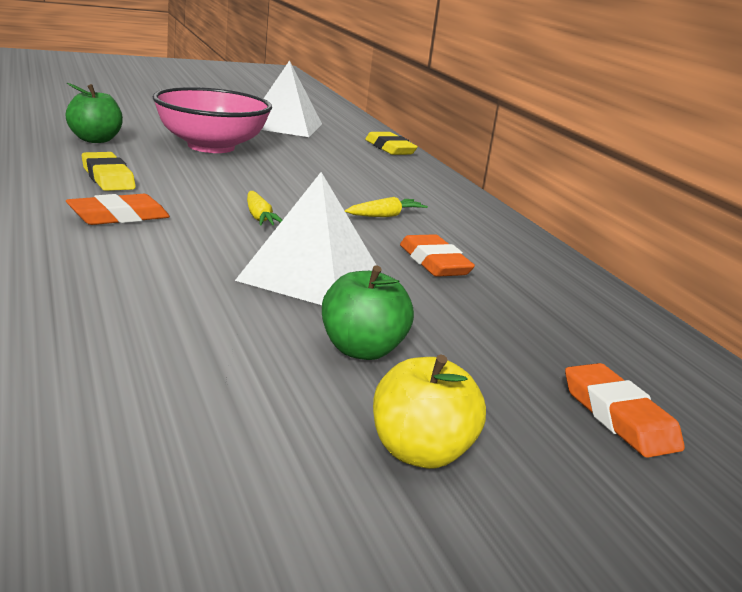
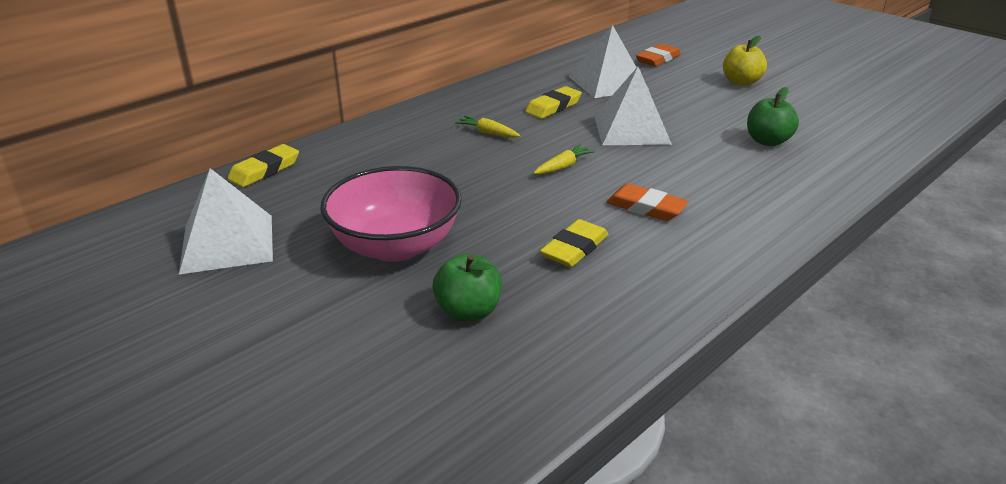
camera: 110 degrees left, 10 degrees up
(362, 350) = (689, 103): green apple -> green apple (767, 141)
(434, 262) = (553, 107): orange eraser -> yellow eraser
(506, 324) = (608, 82): none -> white pyramid

